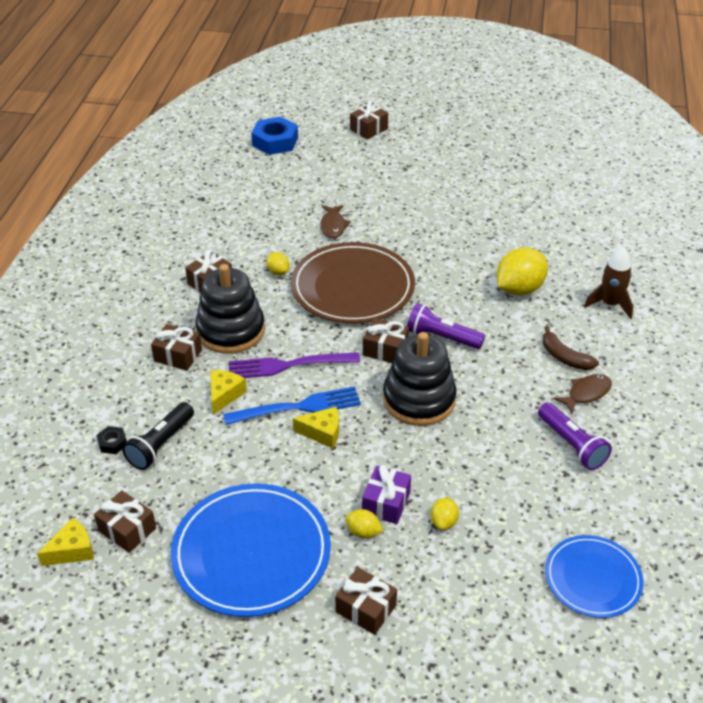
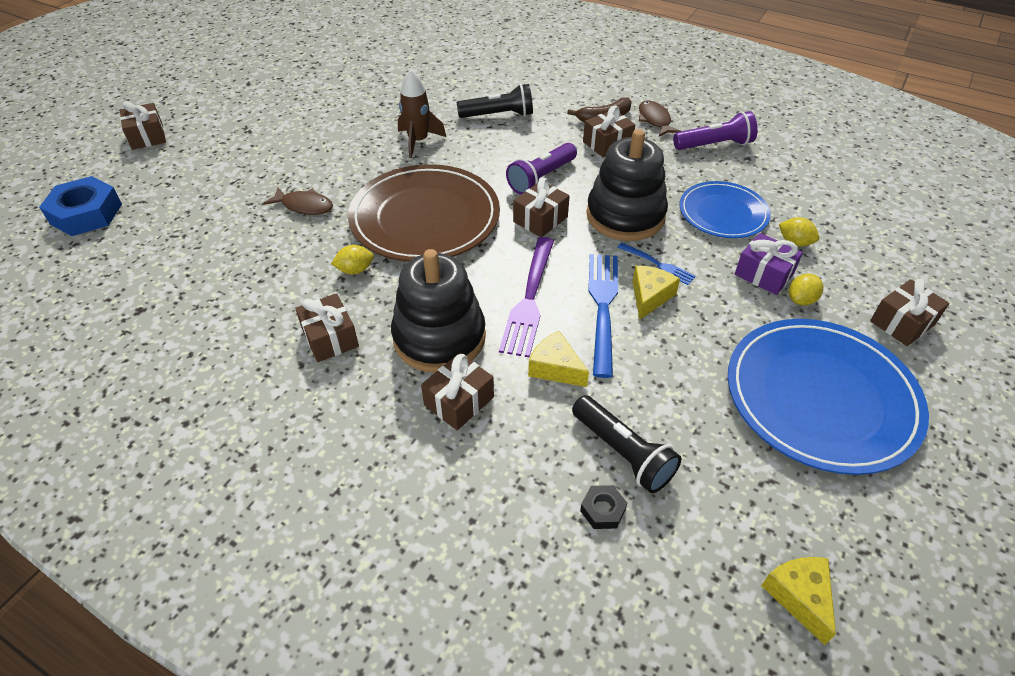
camera: 70 degrees left, 5 degrees up
(127, 529) = (769, 519): brown gift -> brown gift (607, 143)
(364, 431) = (658, 264): none -> blue fork
(519, 289) = (498, 115): yellow lemon -> black flashlight
(592, 578) = (869, 178): blue plate -> blue plate (723, 213)
(610, 304) = (548, 77): brown rocket -> brown rocket (418, 141)

